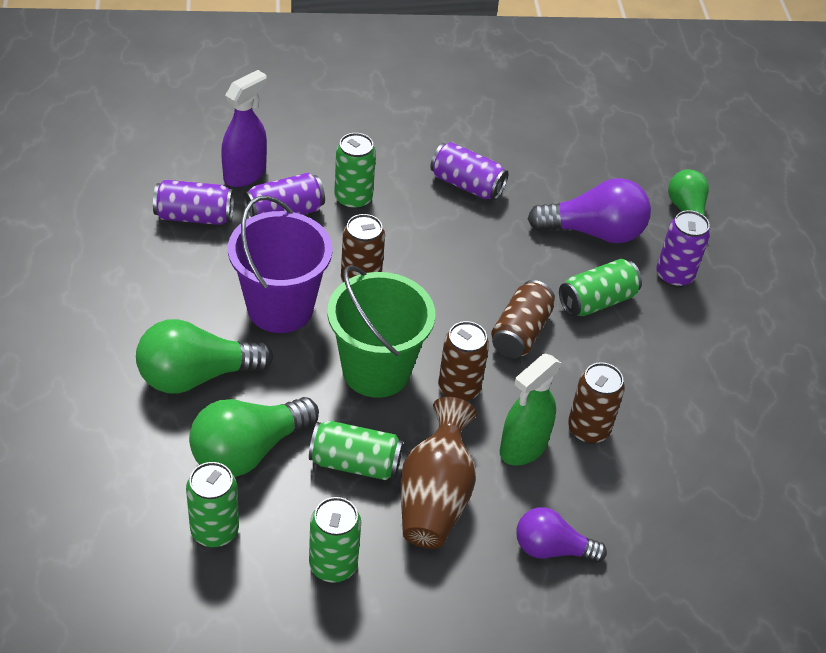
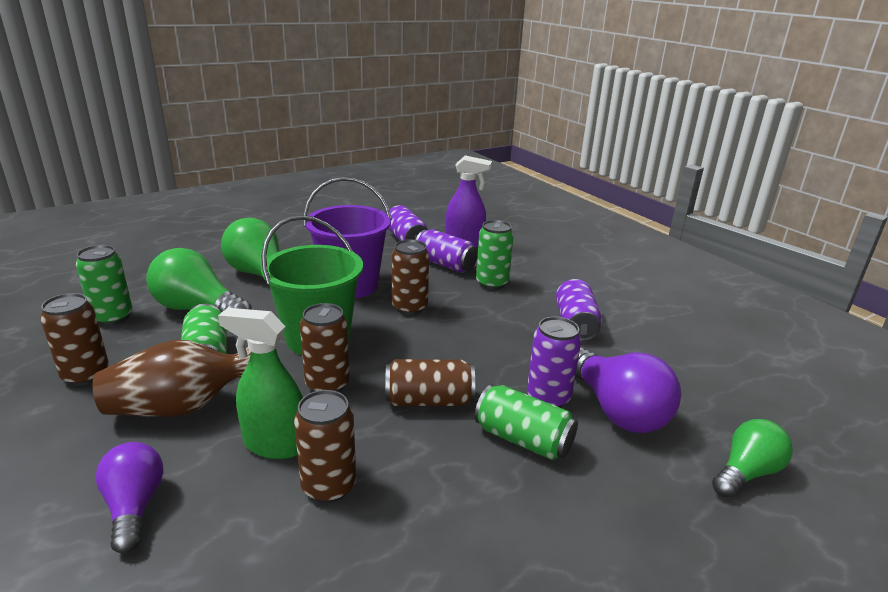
camera: 65 degrees right, 20 degrees down
(333, 565) = (86, 375): green can -> brown can
(674, 276) = (631, 491): purple can -> purple can (548, 398)

